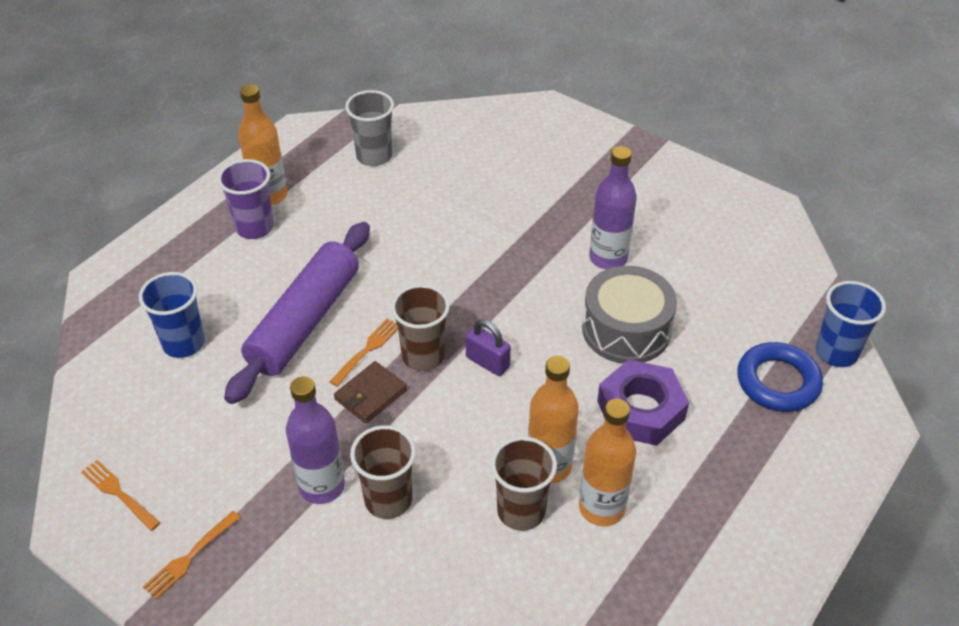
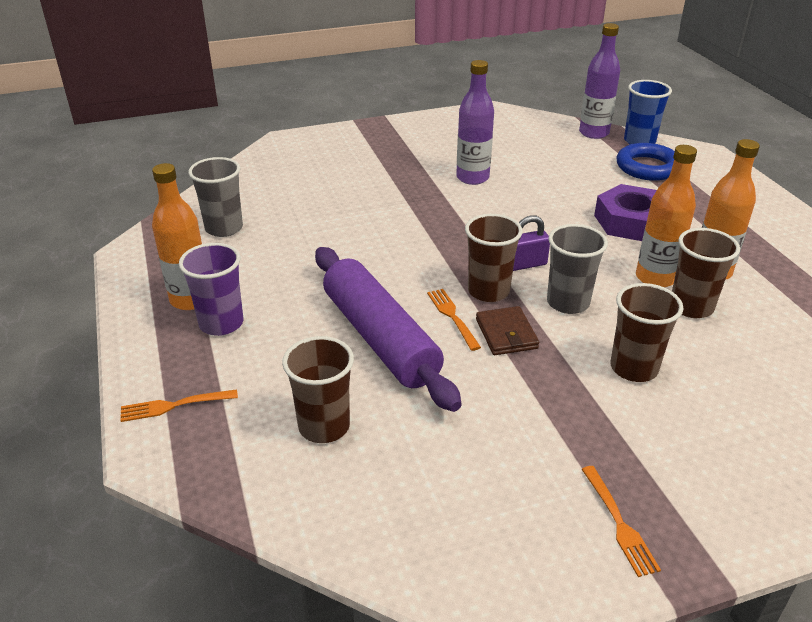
camera: 55 degrees left, 10 degrees down
(118, 493) = (492, 553): orange fork -> orange fork (174, 405)
(183, 343) = (324, 426): blue cup -> brown cup
(322, 486) = (591, 400): purple bottle -> purple bottle (594, 133)
(451, 417) = (568, 303): none -> grey cup
(626, 329) = (549, 198): grey drum -> none

